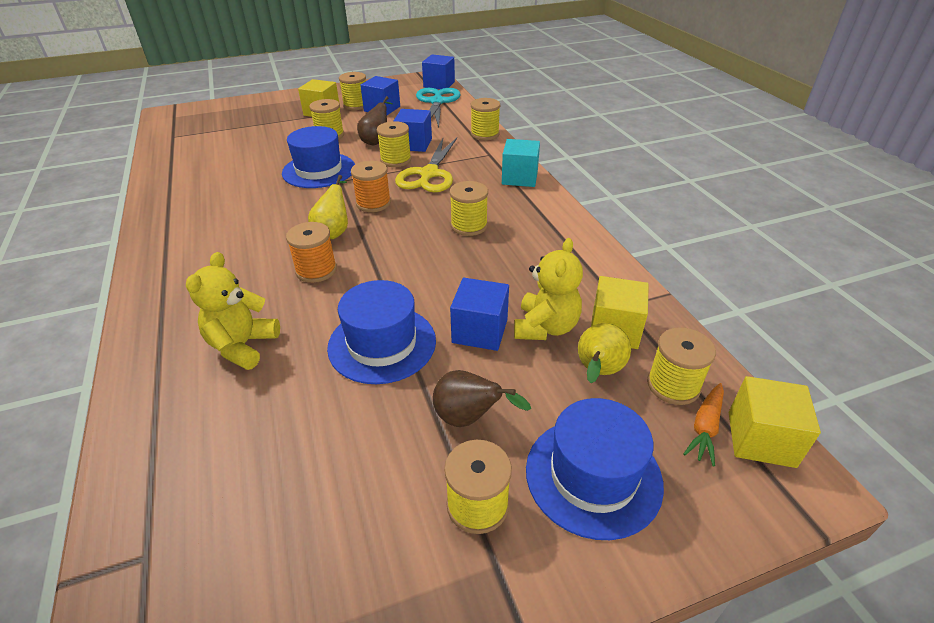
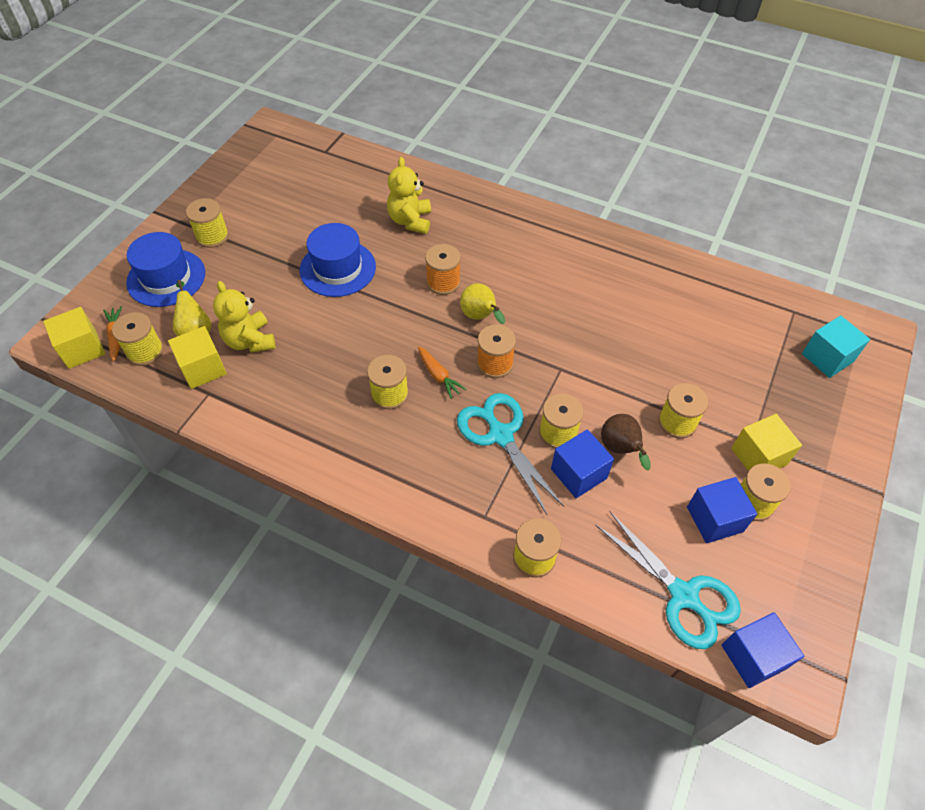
camera: 135 degrees right, 15 degrees up
(243, 346) = (410, 221): yellow teddy bear -> yellow teddy bear turned 150 degrees counterclockwise
(319, 170) = (598, 367): blue hat -> none
(420, 217) = (438, 376): none -> orange carrot
(429, 174) = (500, 435): yellow scissors -> turquoise scissors
(469, 418) = (248, 264): brown pear -> none
(480, 331) = (289, 312): blue cube -> none
(519, 178) = (412, 495): turquoise cube -> turquoise cube (827, 358)

